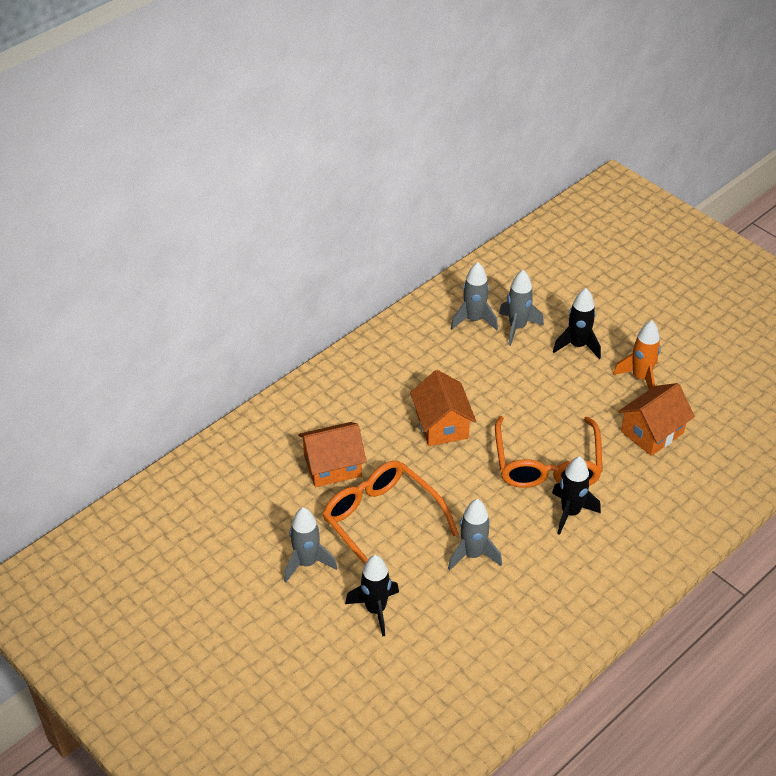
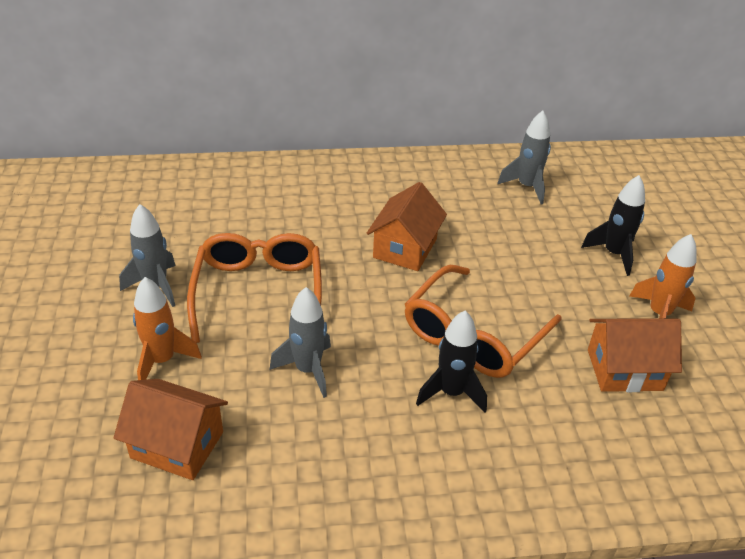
camera: 35 degrees right, 5 degrees down
(332, 466) = (271, 228): orange house -> orange house (177, 445)
(375, 610) = (162, 360): black rocket -> orange rocket
(517, 327) = (564, 211): grey rocket -> none

